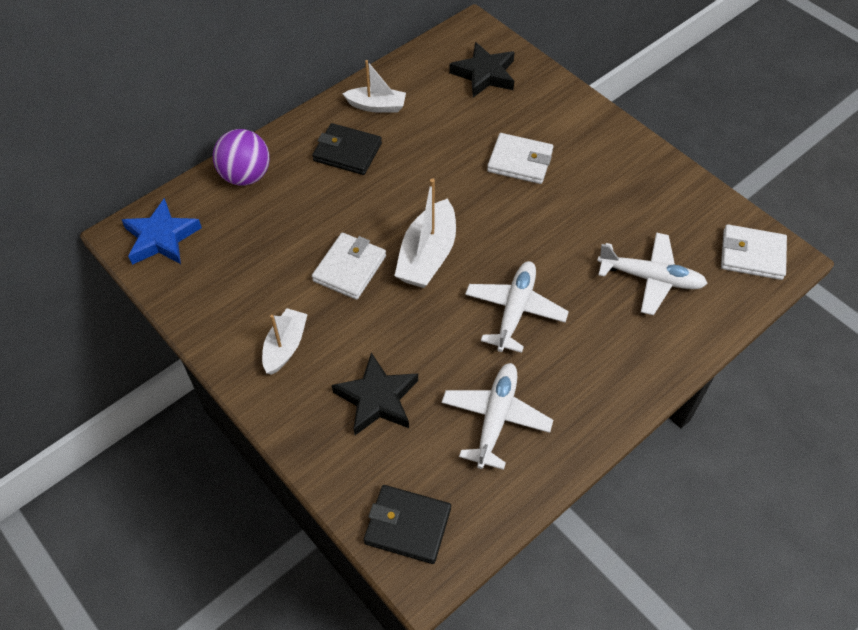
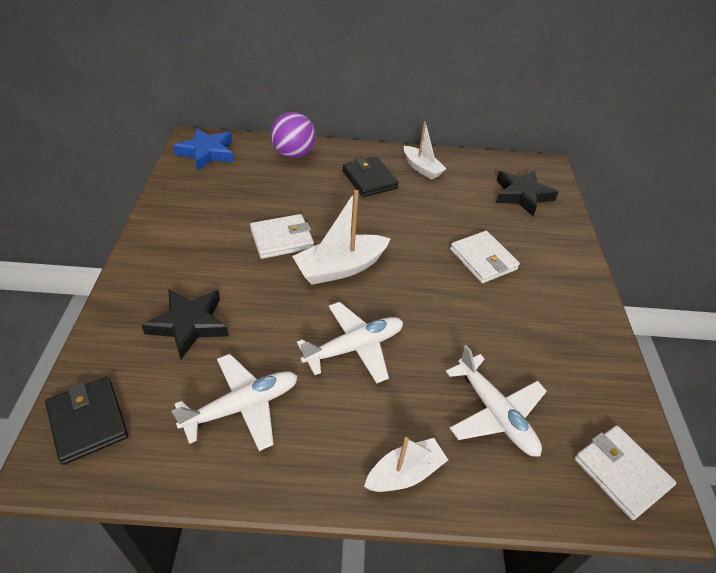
camera: 40 degrees right, 10 degrees down
(285, 346) = (184, 251): white boat -> white boat (405, 473)

